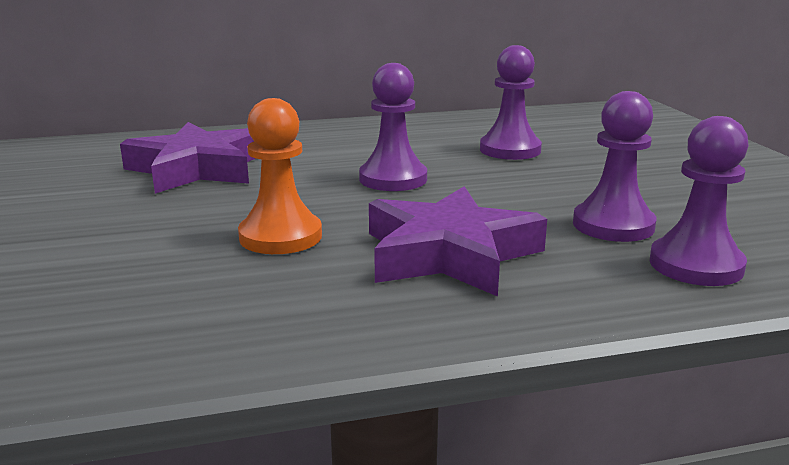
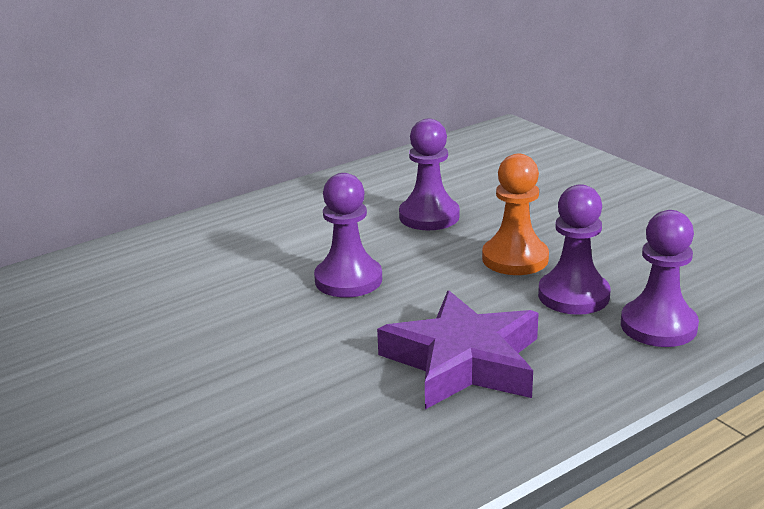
camera: 20 degrees left, 5 degrees up
(196, 169) = (139, 308): purple star -> none
(280, 237) = (301, 378): orange pawn -> orange pawn (515, 259)

